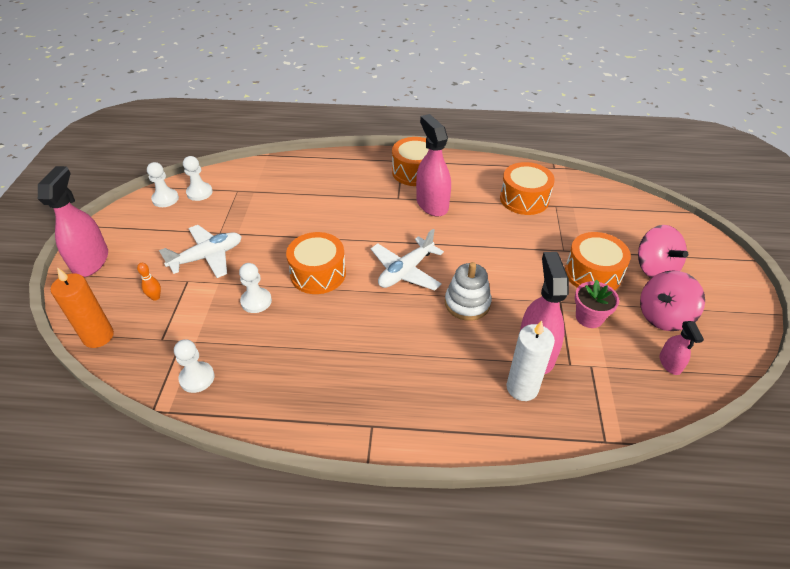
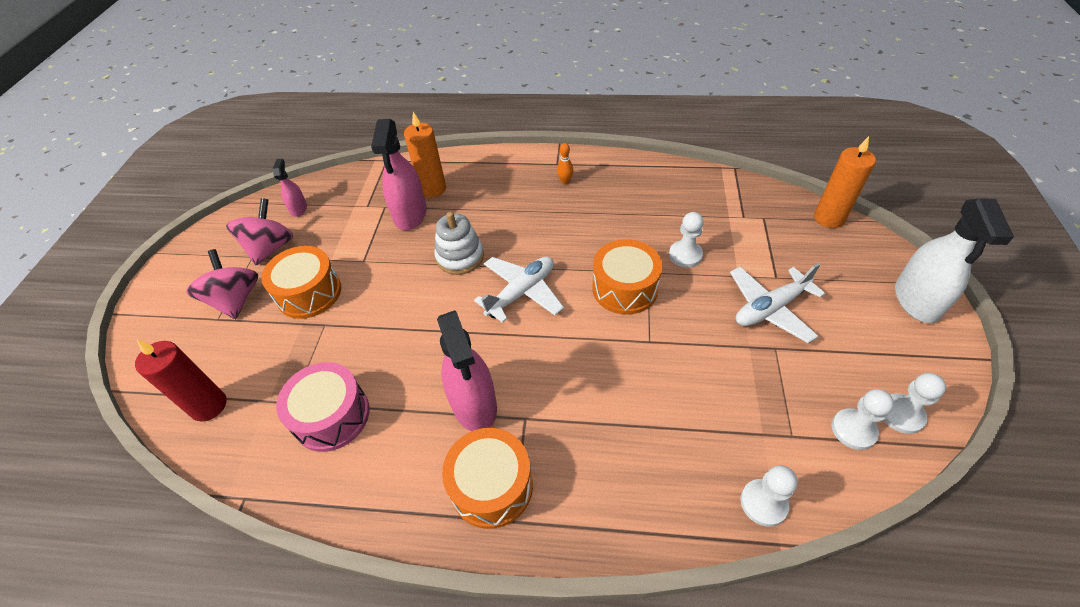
camera: 175 degrees left, 5 degrees up
(91, 261) = (916, 300): pink spray bottle -> white spray bottle
(155, 297) = (800, 257): orange bowling pin -> orange bowling pin (565, 181)
(197, 378) = (710, 189): white pawn -> white pawn (763, 503)
(522, 388) = (433, 189): white candle -> orange candle
(524, 199) = (332, 416): orange drum -> pink drum
(589, 317) = (343, 245): pink flower pot -> none
(612, 204) = (209, 406): none -> red candle
(663, 316) = (270, 248): pink spinning top -> pink spinning top turned 45 degrees counterclockwise

